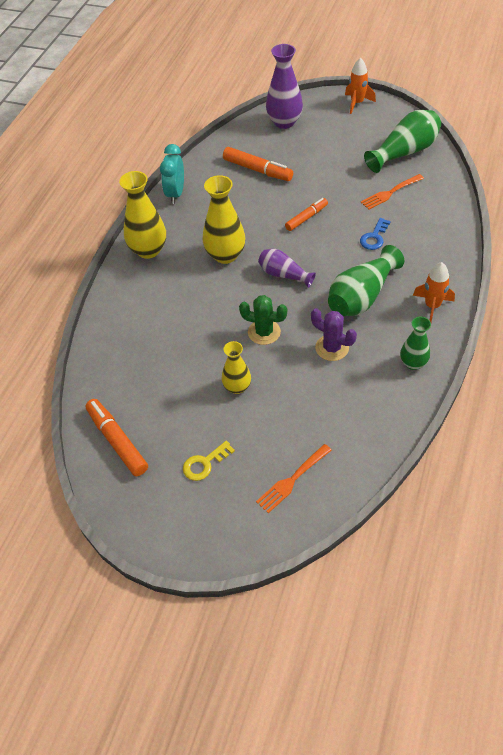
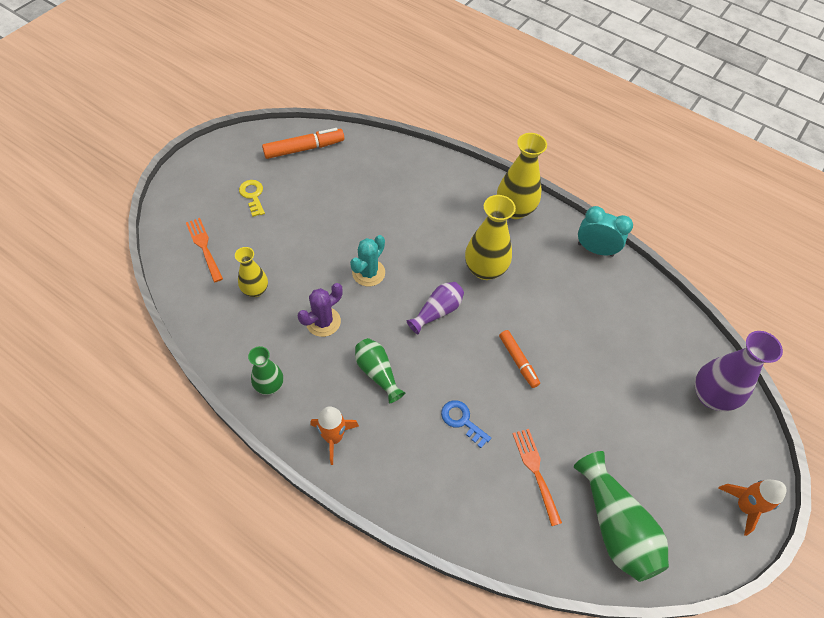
camera: 100 degrees right, 5 degrees up
(237, 387) = (315, 235): yellow vase -> yellow vase (255, 290)
(257, 170) = (618, 337): orange marker -> none
(264, 332) = (368, 273): green cactus -> turquoise cactus
(361, 296) = (377, 373): green vase -> green vase, size x0.61

